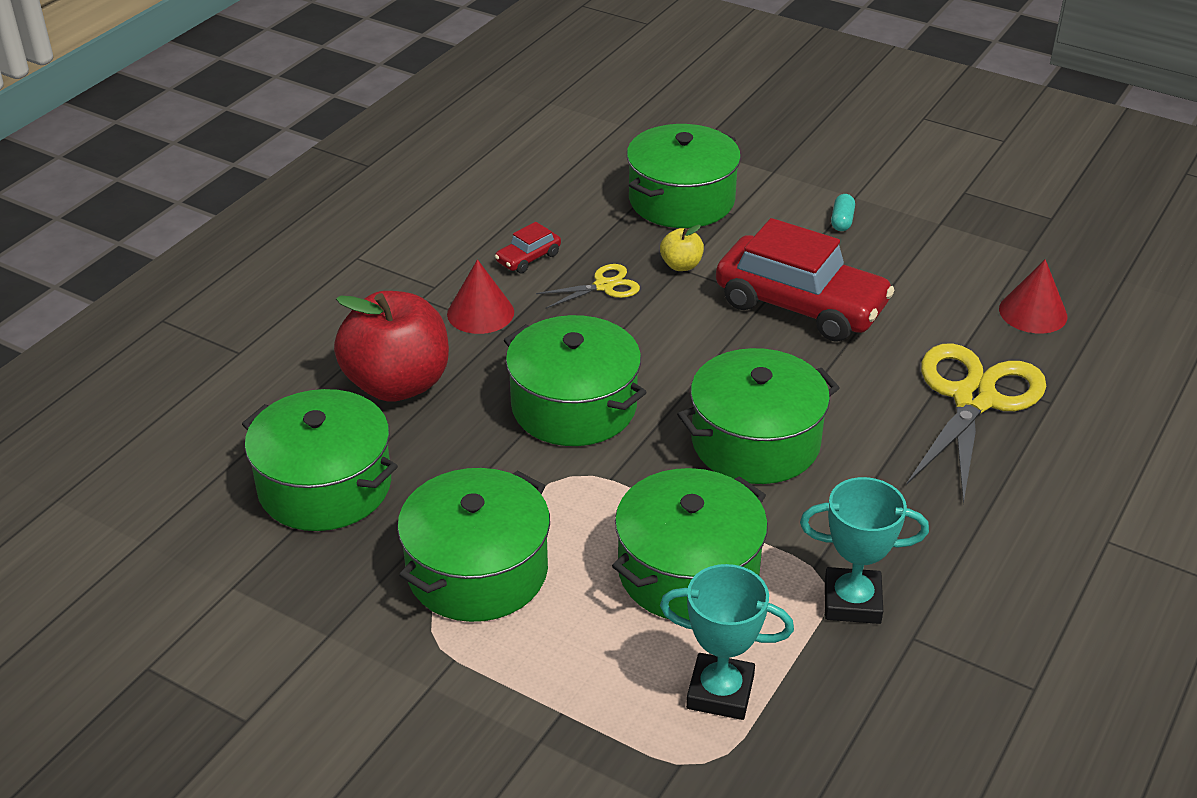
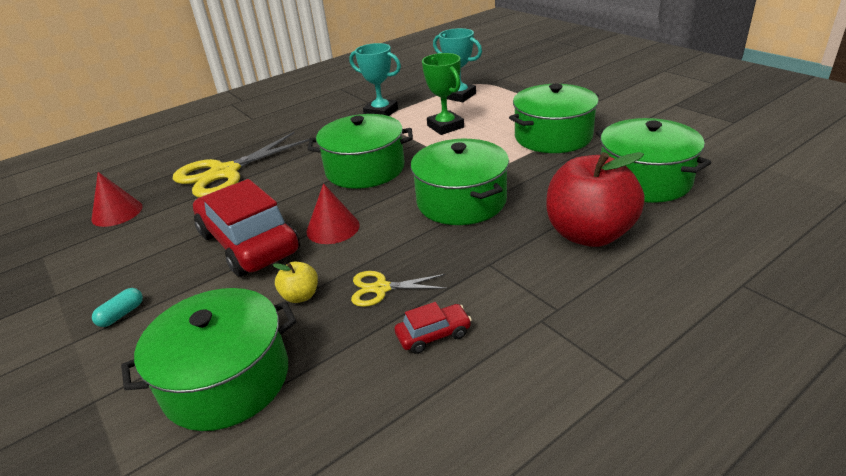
camera: 155 degrees left, 5 degrees down
(480, 313) = (503, 283): red cone -> red cone (333, 228)
(688, 571) = (445, 126): green pot -> green trophy

